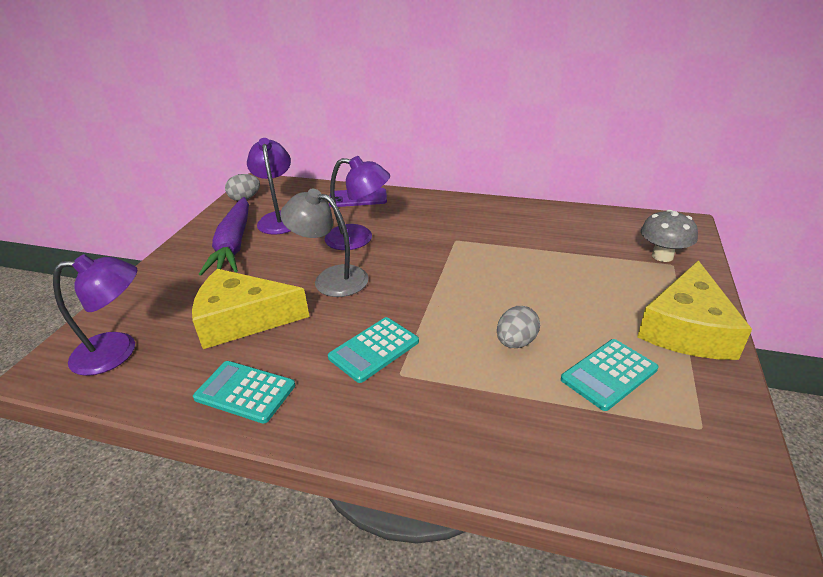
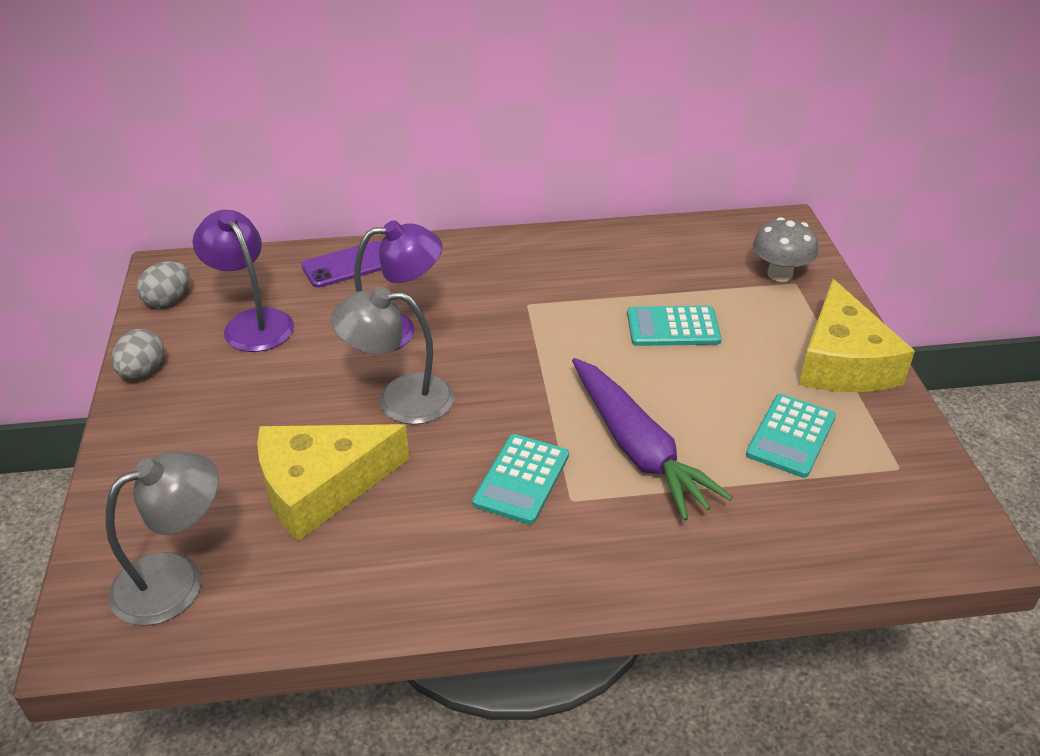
camera: 25 degrees left, 5 degrees up
(118, 351) = (176, 579): purple lamp -> grey lamp
(233, 245) = (214, 381): purple carrot -> purple carrot (637, 448)
(245, 392) = (400, 577): turquoise calculator -> turquoise calculator (673, 327)
(516, 342) = (677, 425): grey egg -> grey egg (142, 371)

